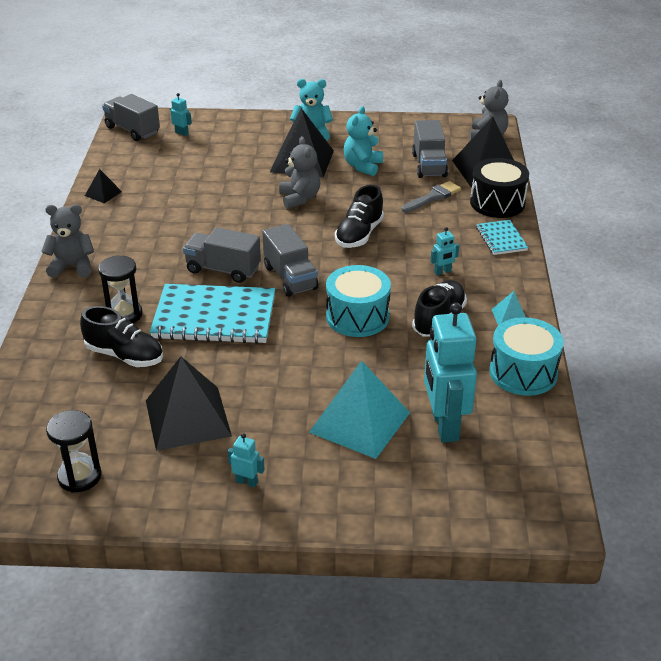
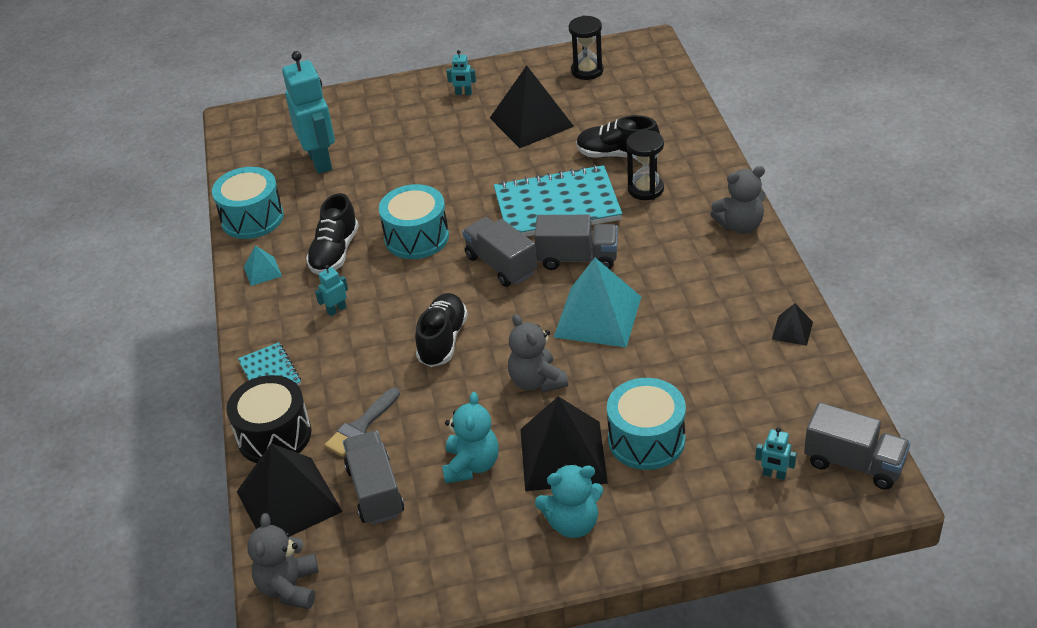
camera: 170 degrees right, 5 degrees up
(245, 159) = (646, 440): none -> turquoise drum
(360, 422) = (390, 148): turquoise pyramid -> turquoise pyramid (597, 316)

